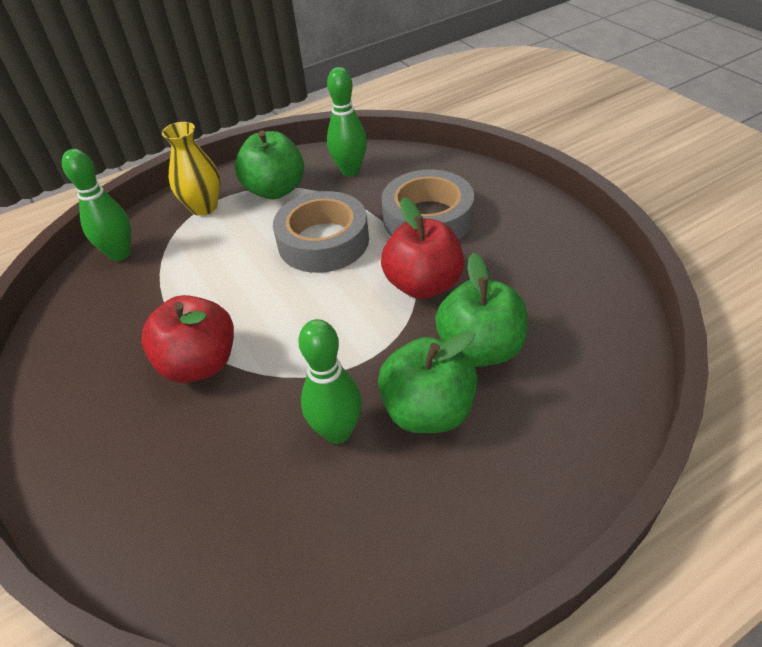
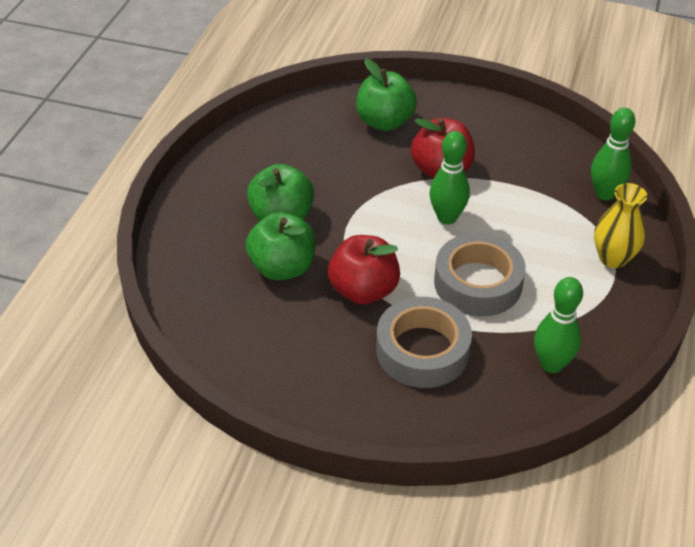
camera: 135 degrees right, 0 degrees up
(275, 190) = (584, 306): green apple -> green apple (385, 122)
(337, 431) = (321, 183): green bowling pin -> green bowling pin (447, 217)

